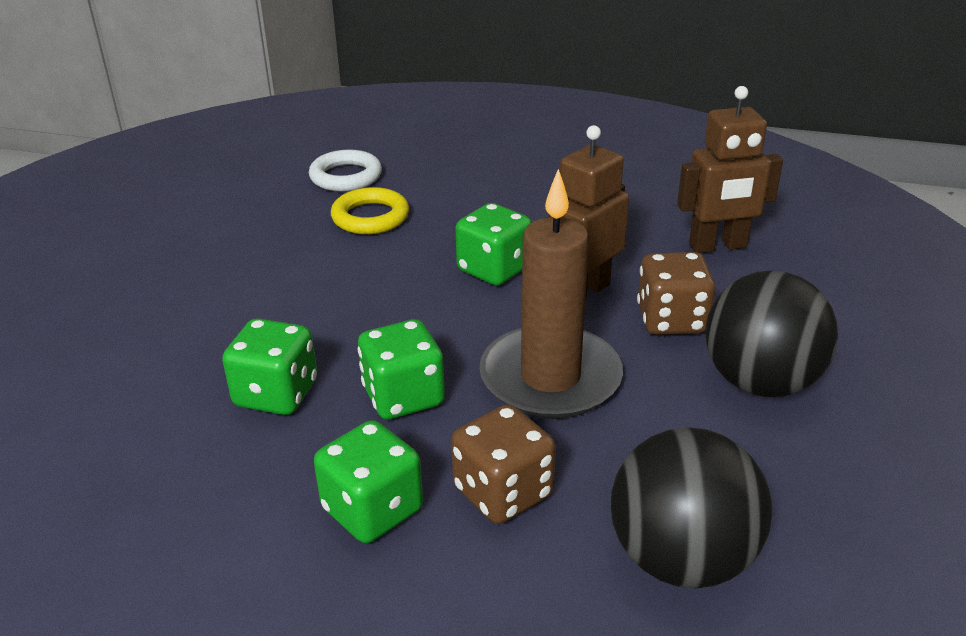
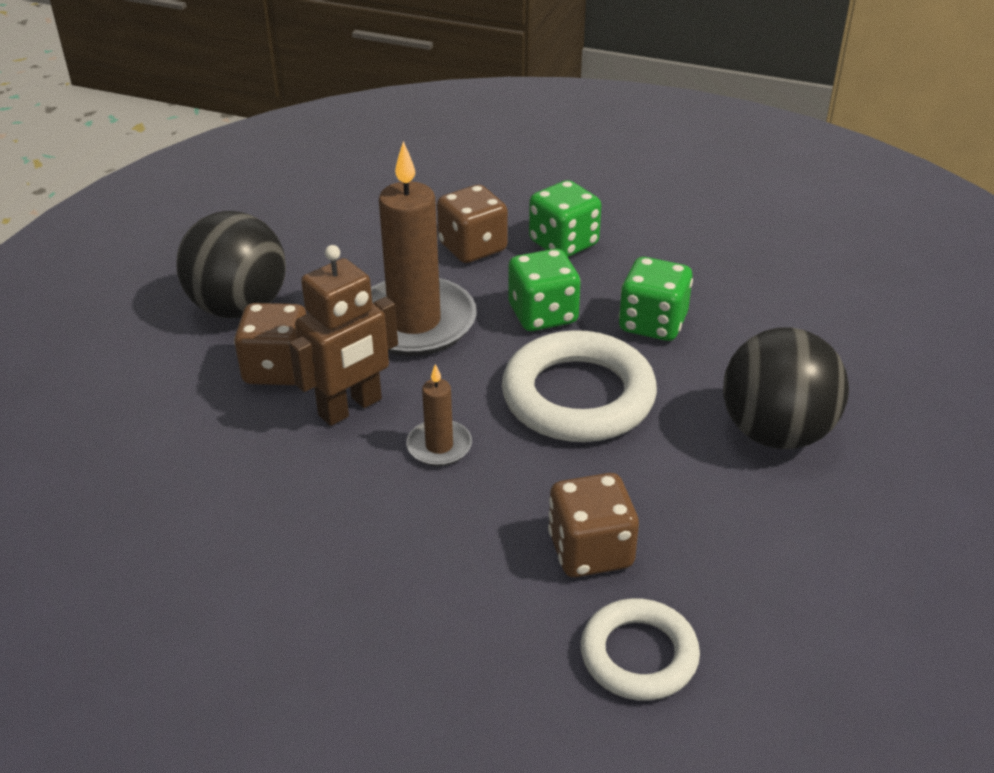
camera: 175 degrees left, 5 degrees up
(370, 217) = (590, 551): yellow ring -> brown dice
(370, 315) = (578, 396): none -> white ring
(494, 269) = (439, 446): green dice -> brown candle
(681, 558) = (370, 210): black ball -> black ball (776, 433)
(718, 246) = (164, 461): brown robot -> none

